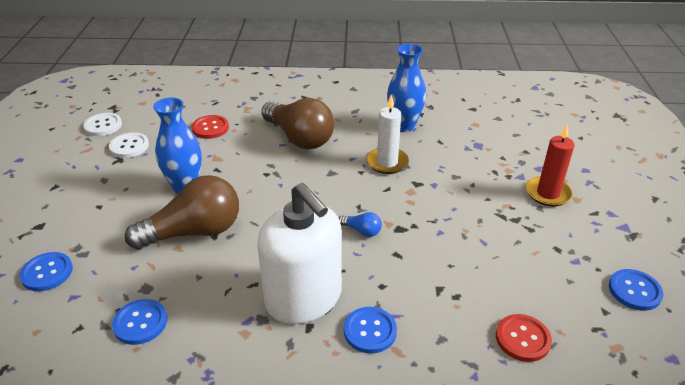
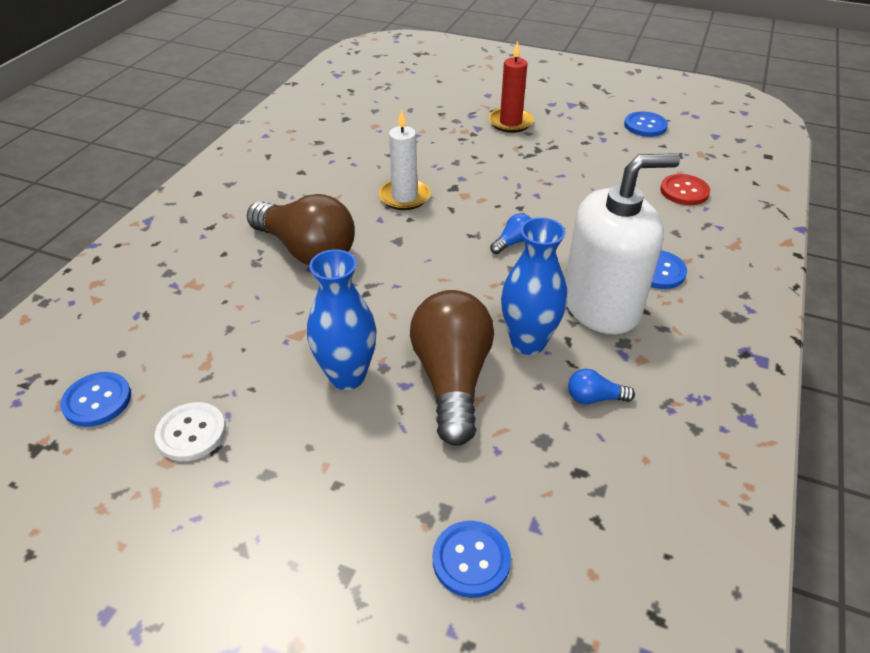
camera: 70 degrees left, 5 degrees up
(103, 126) = (92, 466): white button -> none
(140, 323) = (604, 451): blue button -> blue button (97, 401)
(193, 309) = (594, 398): none -> blue light bulb
(210, 128) = (214, 330): red button -> none
(299, 138) = (306, 250): brown light bulb -> brown light bulb turned 60 degrees clockwise
(404, 126) = (343, 168): blue vase -> blue vase (528, 342)

